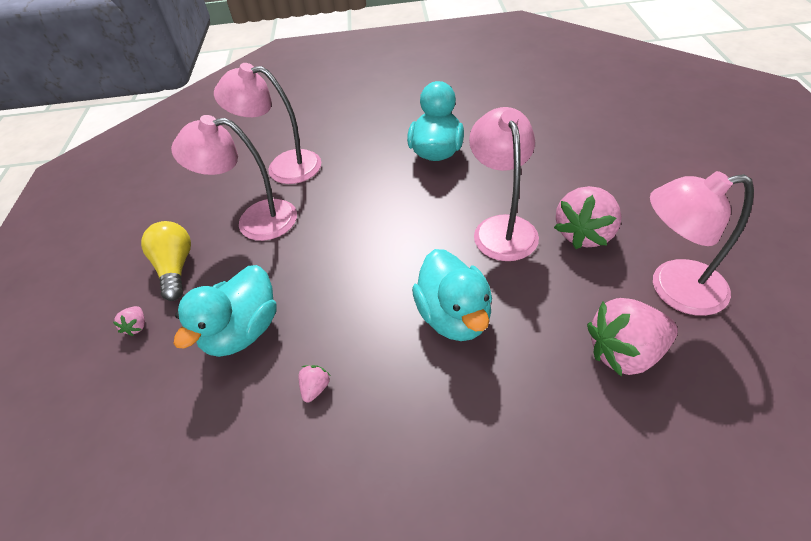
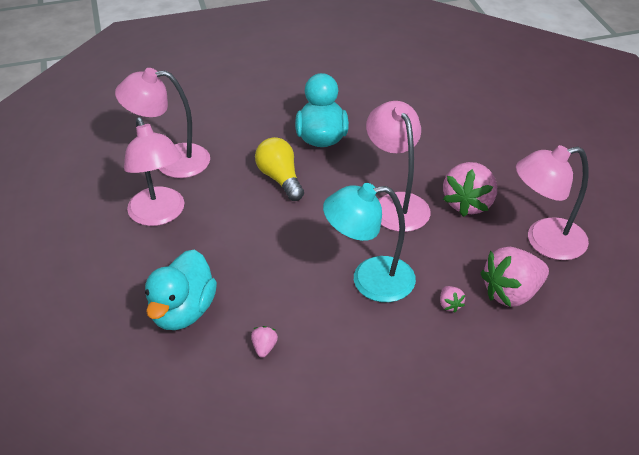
camera: 15 degrees left, 5 degrees down
(137, 326) = (77, 318): pink strawberry -> pink strawberry (450, 305)
(175, 268) = (95, 264): yellow light bulb -> yellow light bulb (280, 178)
(255, 220) = (160, 215): pink lamp -> pink lamp turned 105 degrees counterclockwise
(454, 316) = (370, 280): turquoise duck -> turquoise lamp

